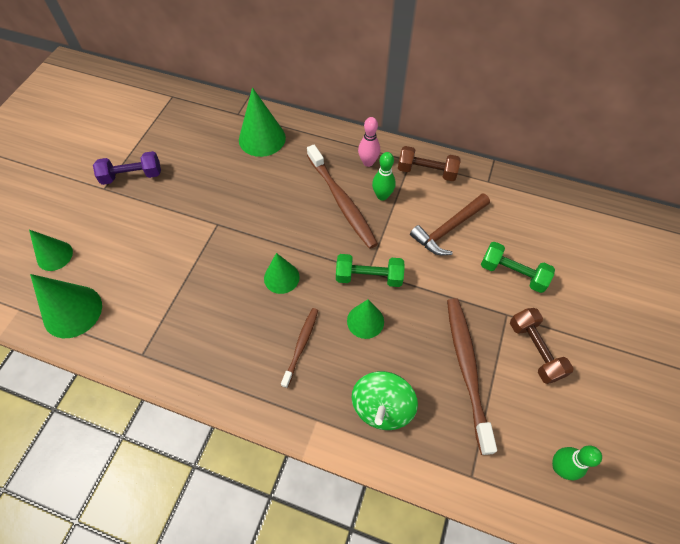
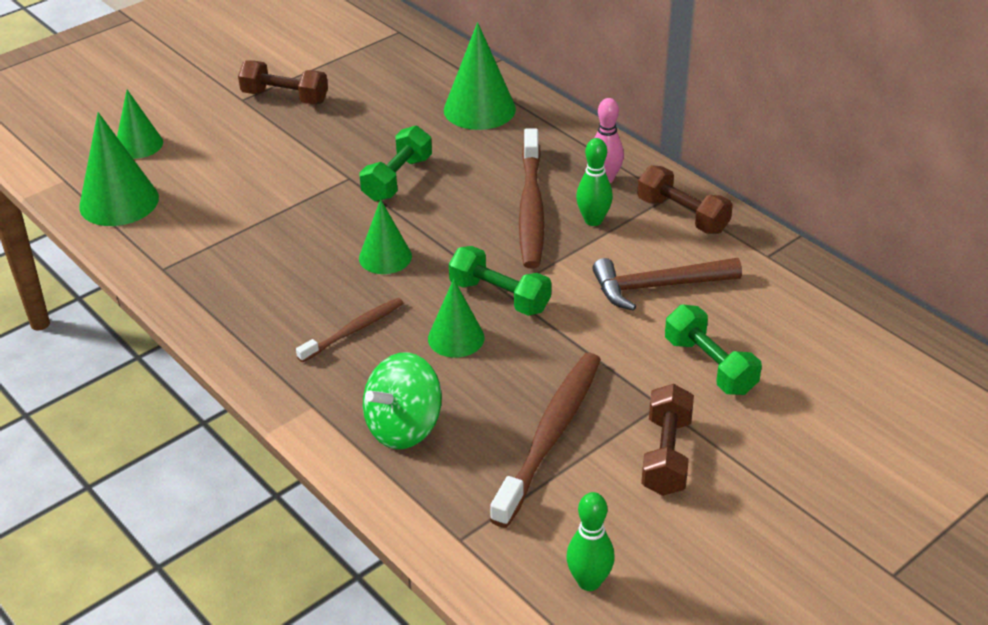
camera: 30 degrees right, 20 degrees down
(132, 176) = (285, 97): purple dumbbell -> brown dumbbell
(248, 212) = (397, 179): none -> green dumbbell

